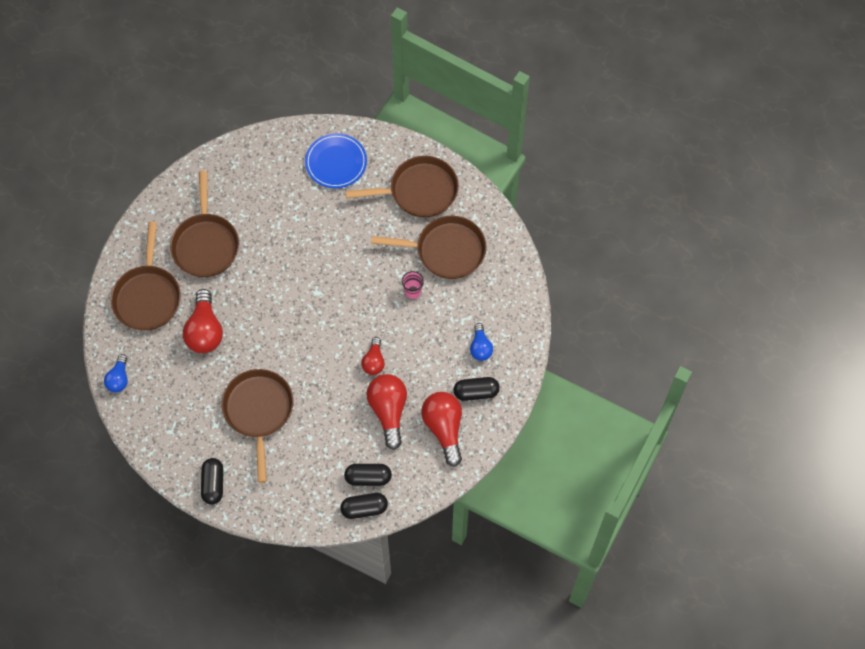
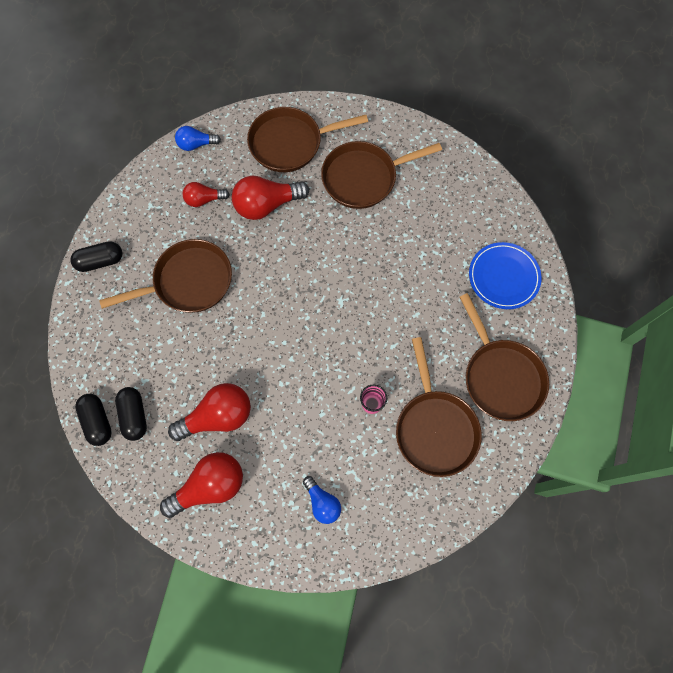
camera: 75 degrees right, 5 degrees up
(374, 361) = (274, 384): red light bulb -> red light bulb (204, 199)
(476, 392) = (263, 512): black capsule -> none
(480, 347) = (322, 502): blue light bulb -> blue light bulb turned 105 degrees counterclockwise

